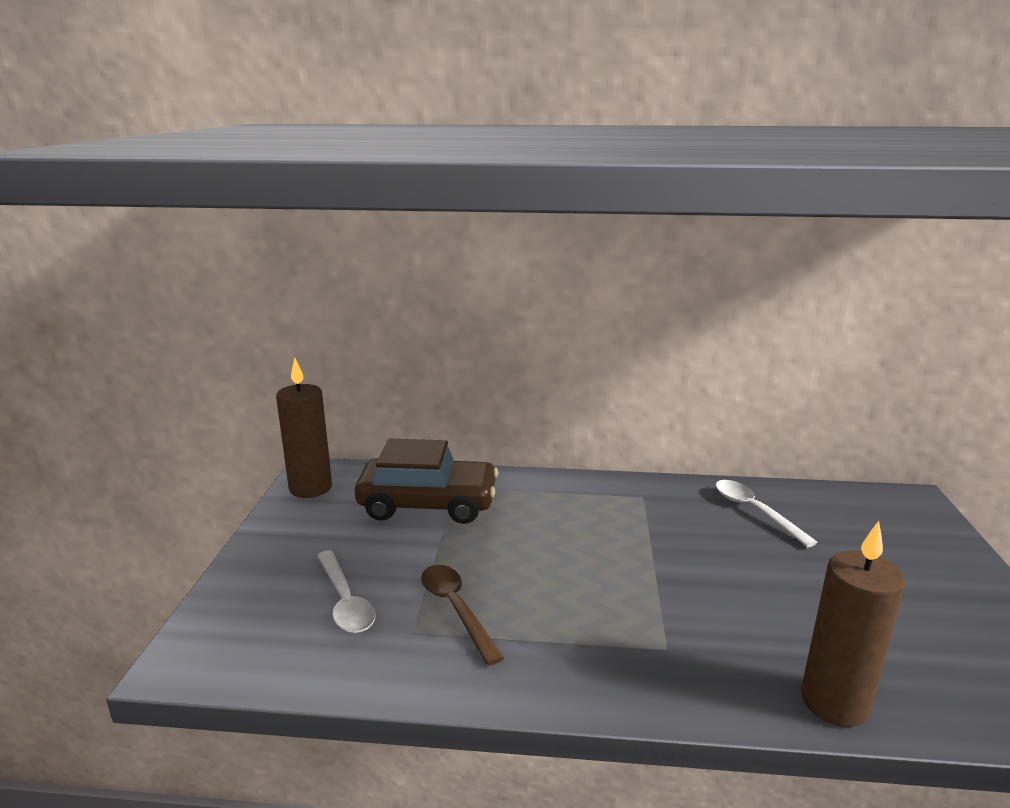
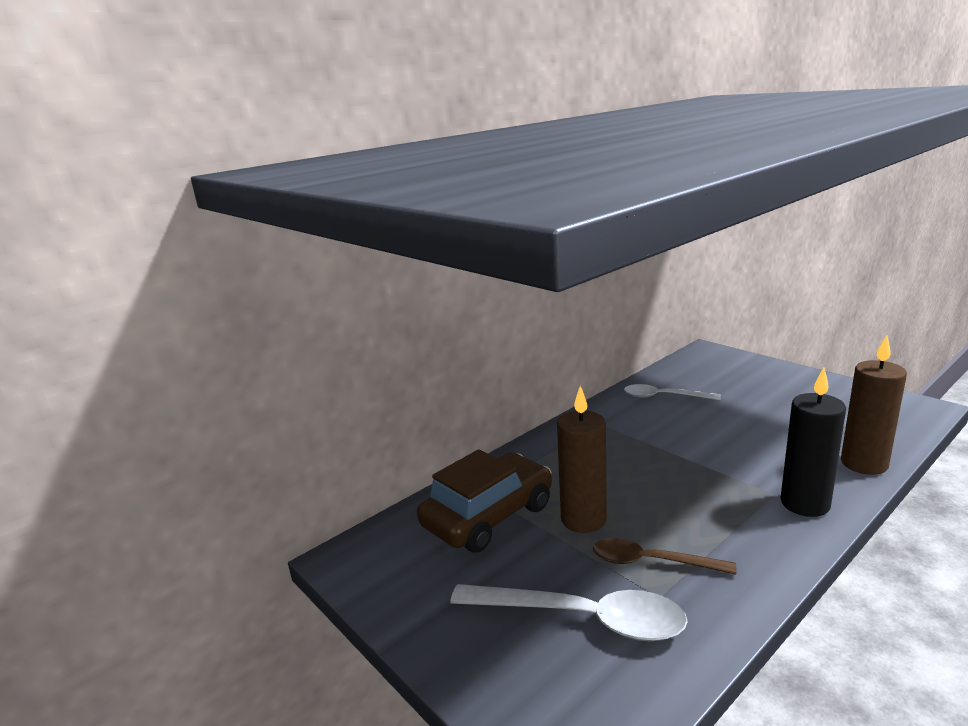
camera: 45 degrees left, 0 degrees up
(310, 488) = (369, 571): brown candle -> brown candle (583, 519)
(345, 601) = (581, 618): white spoon -> white spoon, size x1.56
(675, 677) = (805, 504): none -> black candle

